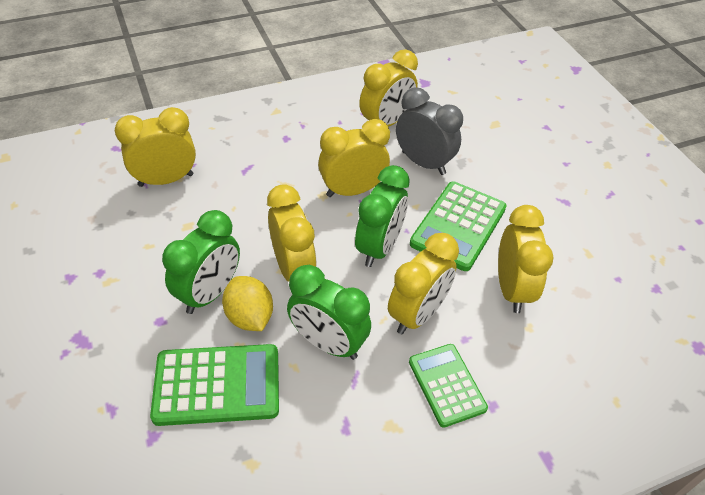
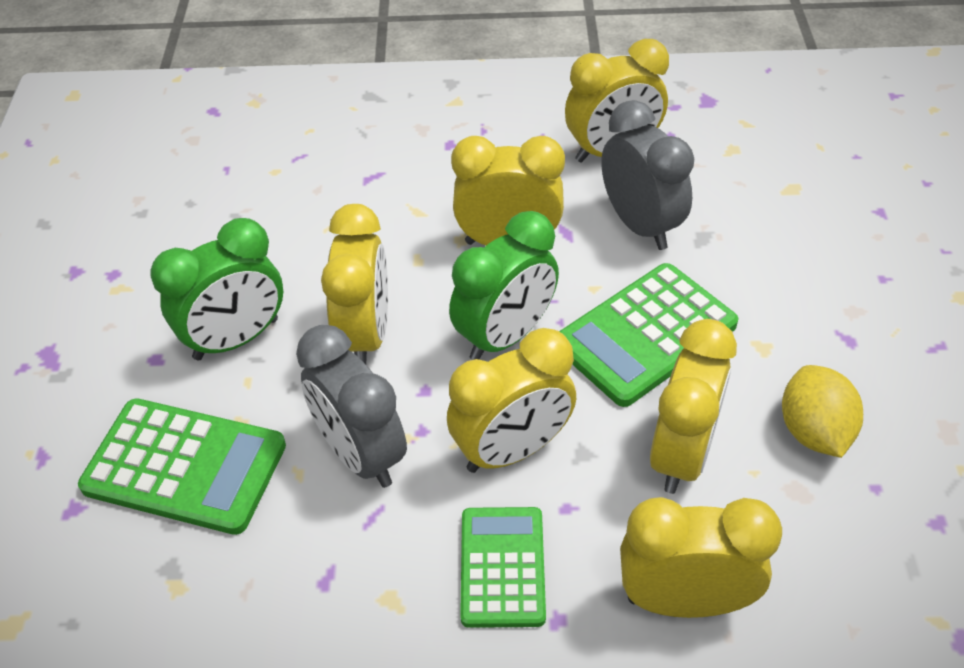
camera: 25 degrees right, 0 degrees up
(166, 180) = (256, 168): yellow clock -> yellow clock (684, 600)
(249, 317) = (273, 386): yellow lemon -> yellow lemon (813, 431)
(328, 343) = (361, 454): green clock -> grey clock

